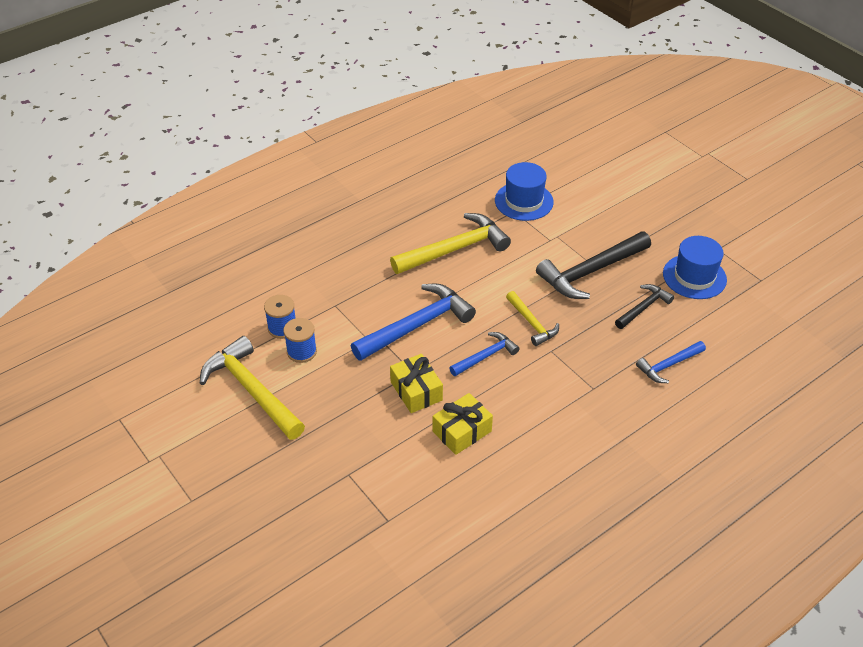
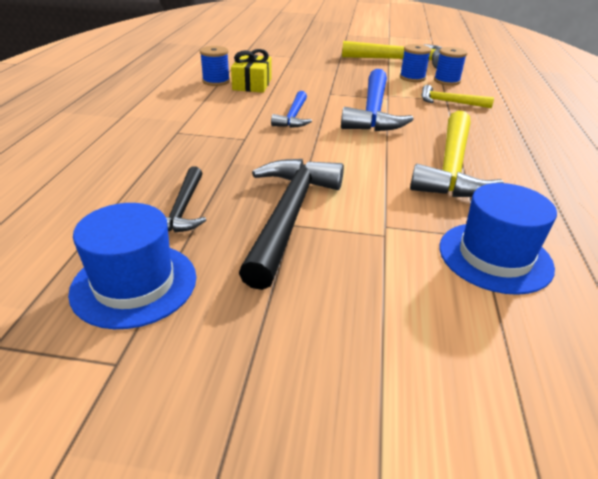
camera: 135 degrees right, 10 degrees down
(416, 391) = (311, 88): yellow gift -> none
(490, 459) = (216, 81): none -> blue spool
(532, 323) = (287, 147): yellow hammer -> yellow hammer (449, 102)
(668, 365) = (109, 172): blue hammer -> none

